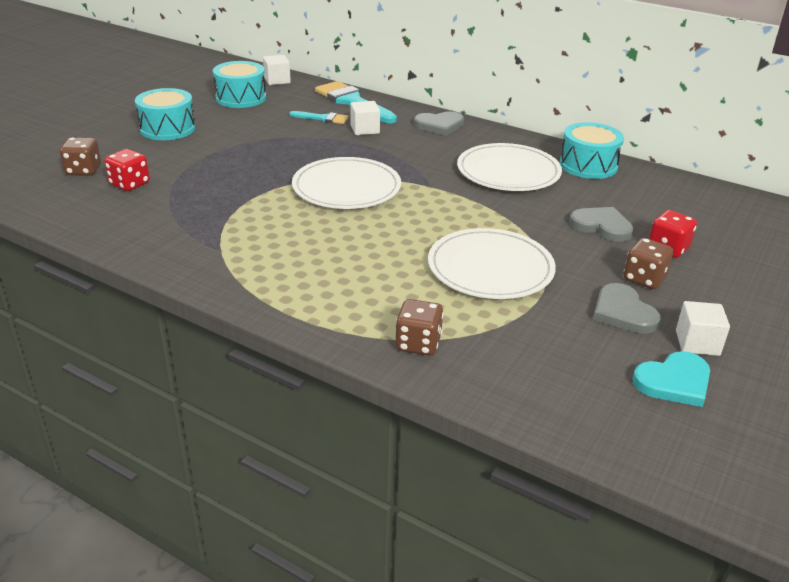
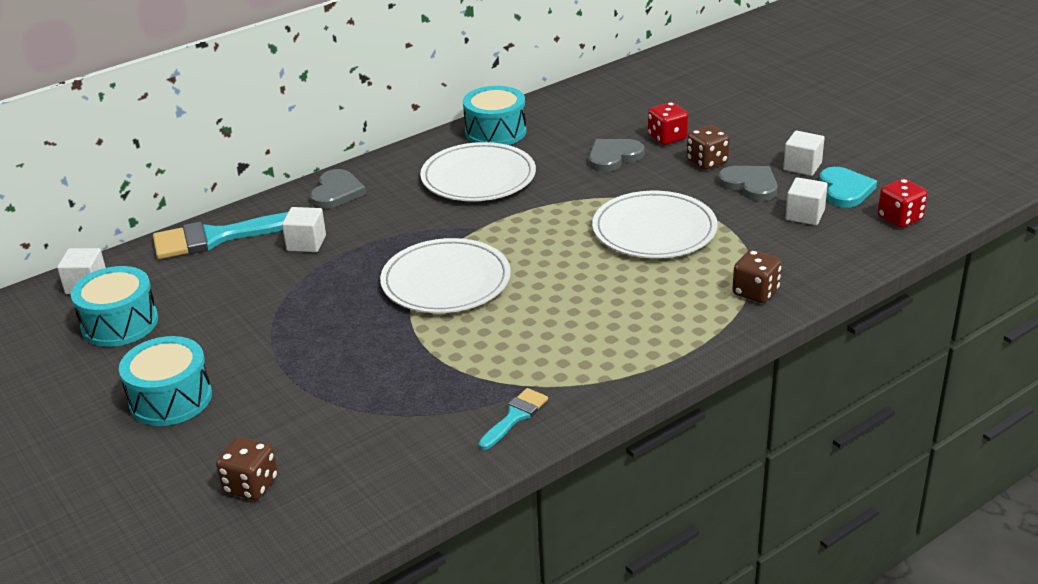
camera: 65 degrees left, 0 degrees up
(129, 184) = (323, 444): red dice -> red dice (900, 218)
(323, 118) = (248, 267): turquoise brush -> turquoise brush (515, 416)
(593, 358) = (805, 215): none -> white cube
(623, 312) = (750, 185): grey heart -> grey heart turned 135 degrees counterclockwise

